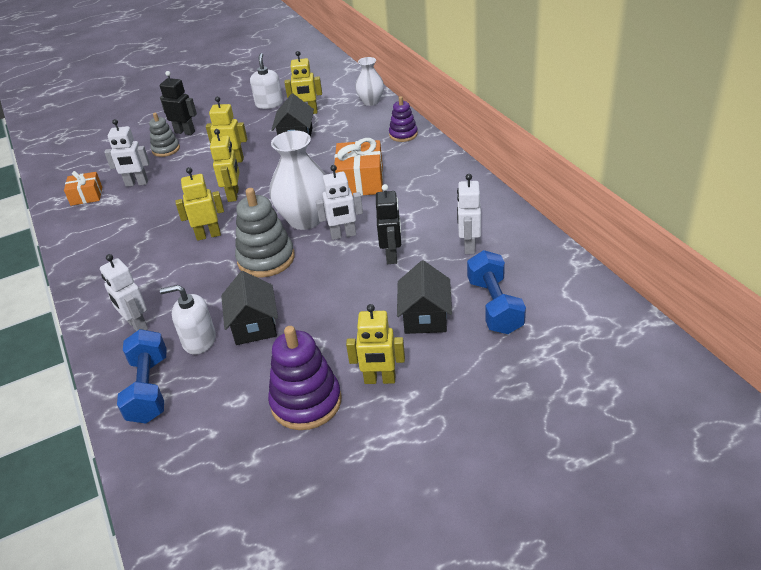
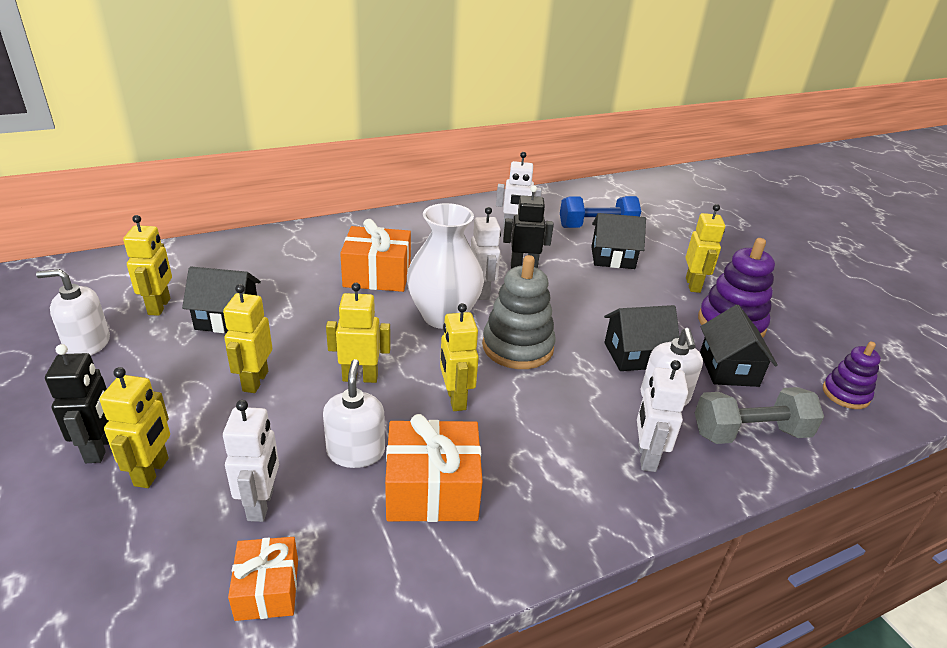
camera: 95 degrees left, 5 degrees down
(132, 235) = (432, 489): none -> orange gift
(137, 325) = (646, 457): white robot -> white robot turned 135 degrees clockwise
(149, 389) = (750, 433): blue dumbbell -> grey dumbbell
(166, 149) = (152, 472): grey stacking toy -> yellow robot
(167, 204) = (356, 451): none -> white soap dispenser
(185, 132) = (100, 448): black robot -> black robot turned 150 degrees clockwise
(232, 388) = (728, 369): none -> black house
(371, 101) = (178, 255): white vase -> none
(403, 134) = (287, 241): purple stacking toy -> purple stacking toy (845, 394)

